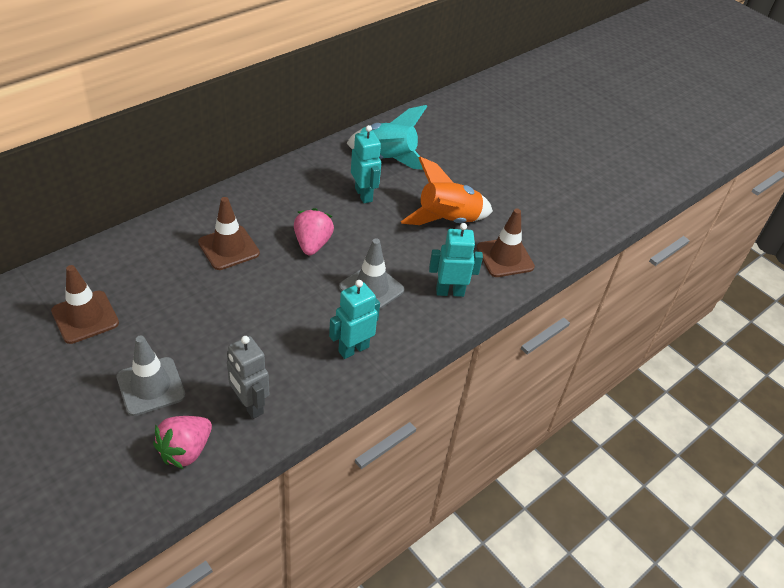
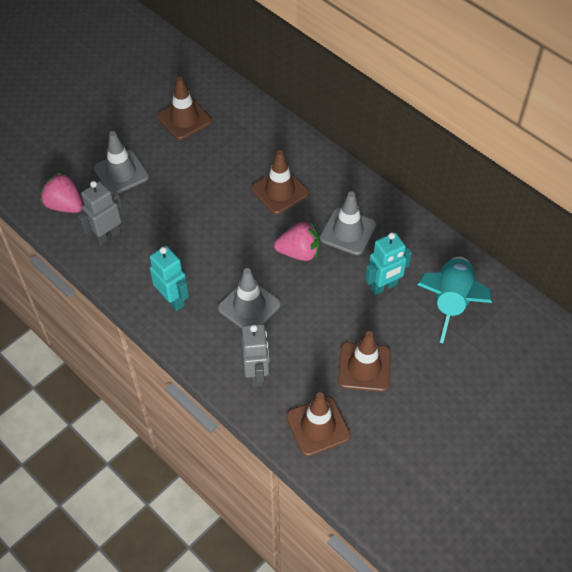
camera: 90 degrees right, 10 degrees up
(295, 207) = (347, 231): none -> grey traffic cone
(447, 220) = (364, 367): orange rocket -> brown traffic cone
(450, 292) = (256, 374): turquoise robot -> grey robot

